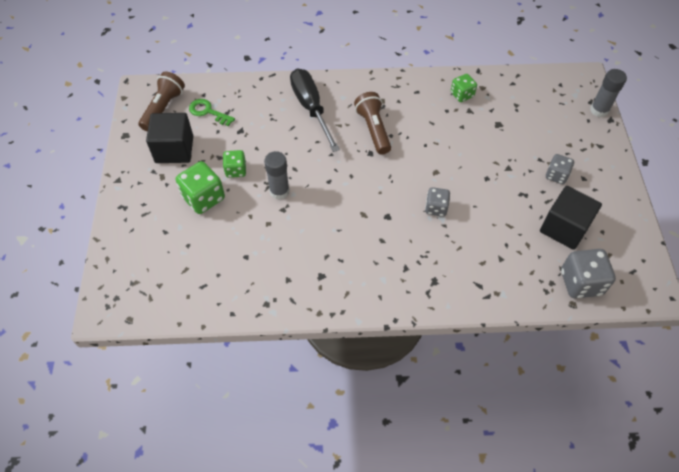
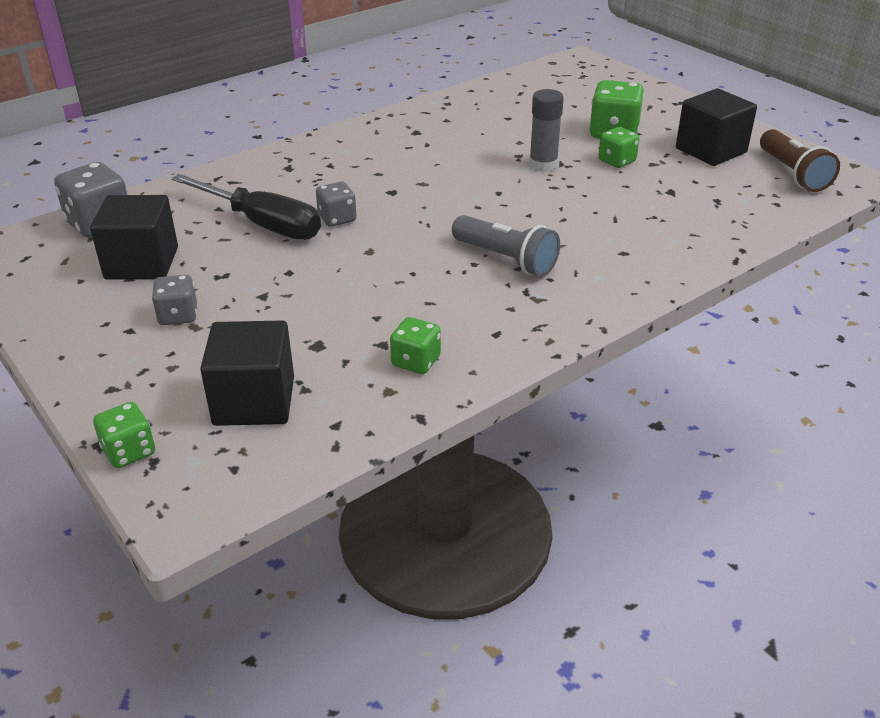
camera: 145 degrees right, 20 degrees down
(208, 112) = (738, 191): green key -> none
(311, 108) = (622, 246): black screwdriver -> black screwdriver (262, 224)
(373, 129) = (506, 259): brown flashlight -> grey flashlight
(540, 109) = (254, 401): none -> black cube
(599, 110) = (129, 451): grey glue stick -> green dice

